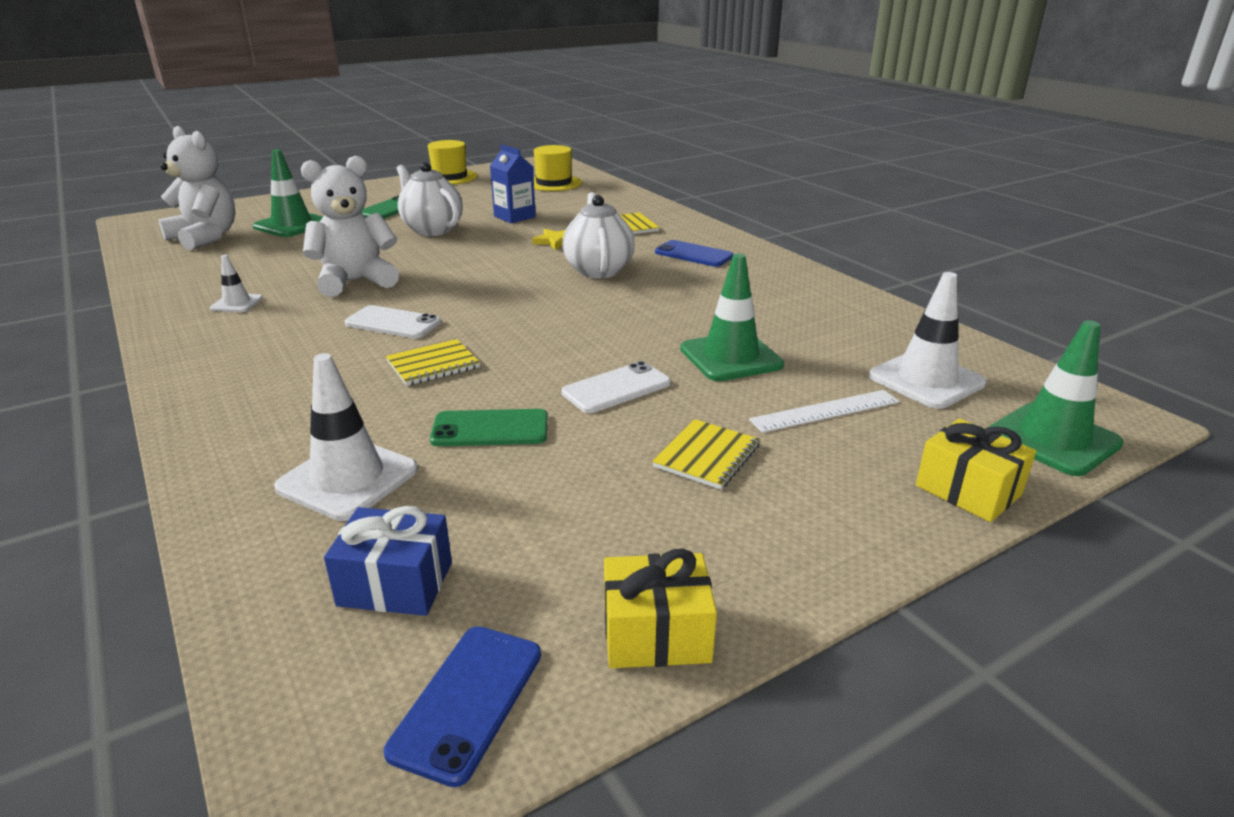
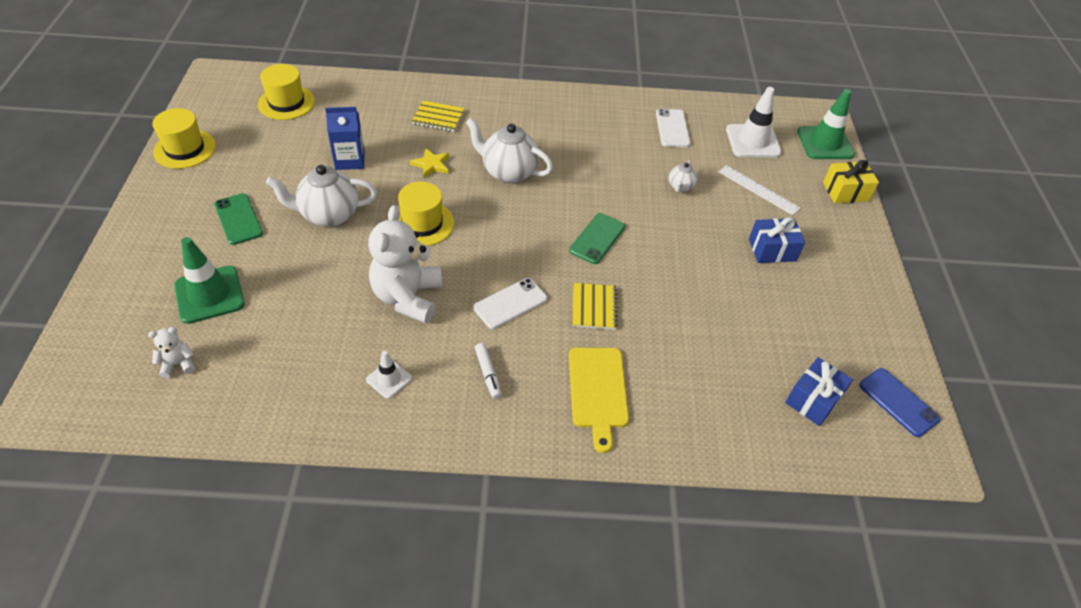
camera: 60 degrees left, 20 degrees up
(205, 238) = (178, 364): white teddy bear -> white teddy bear, size x0.45
(275, 340) = (488, 374): none -> white marker
(289, 403) = (598, 391): none -> yellow cutting board
(348, 479) = (709, 389): white traffic cone -> none
(466, 260) = (422, 223): none -> yellow hat
(490, 429) = (694, 314): green phone -> green phone (597, 238)
(616, 388) = (683, 246): white phone -> white phone (672, 128)
(656, 634) = (886, 331): yellow gift -> none
(693, 254) = (523, 120): blue phone -> none
(706, 456) = (772, 250): yellow notebook -> blue gift
(731, 357) = (680, 187): green traffic cone -> white teapot
(825, 411) = (758, 190): white ruler -> white ruler turned 60 degrees counterclockwise

